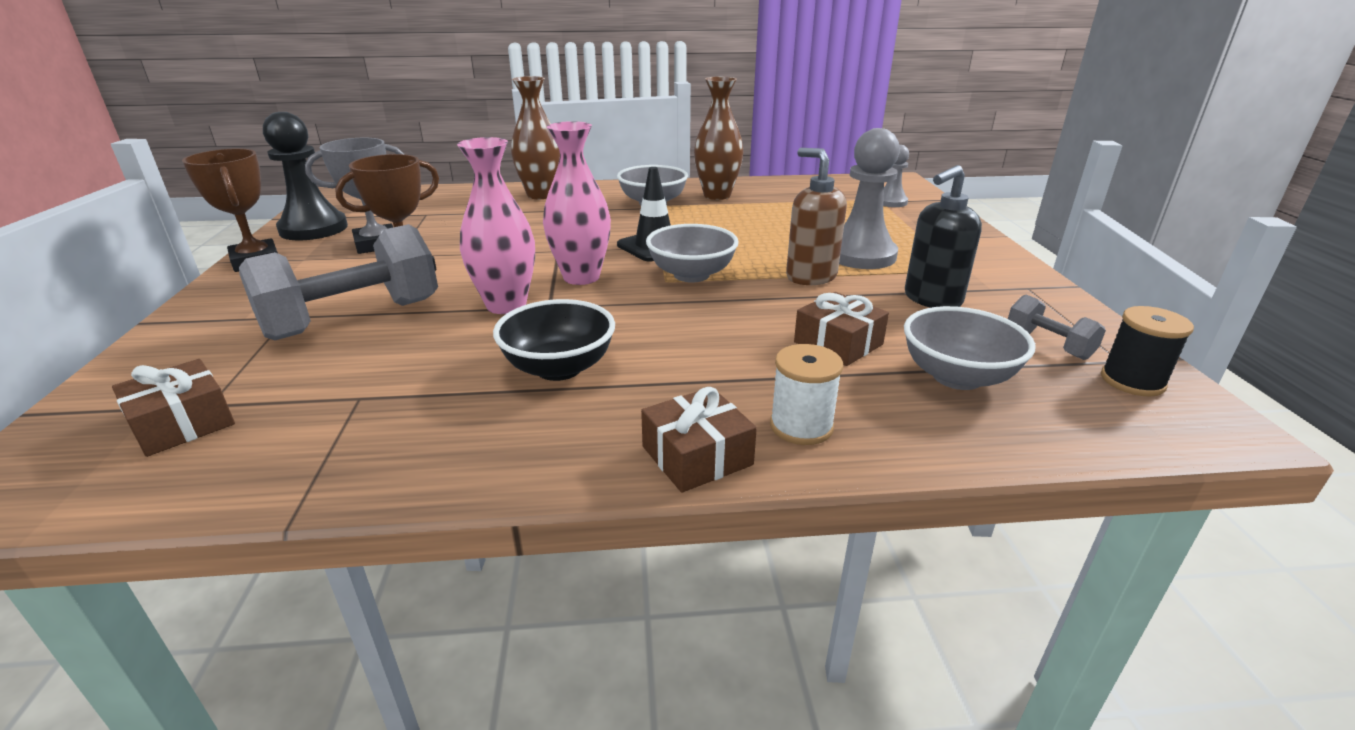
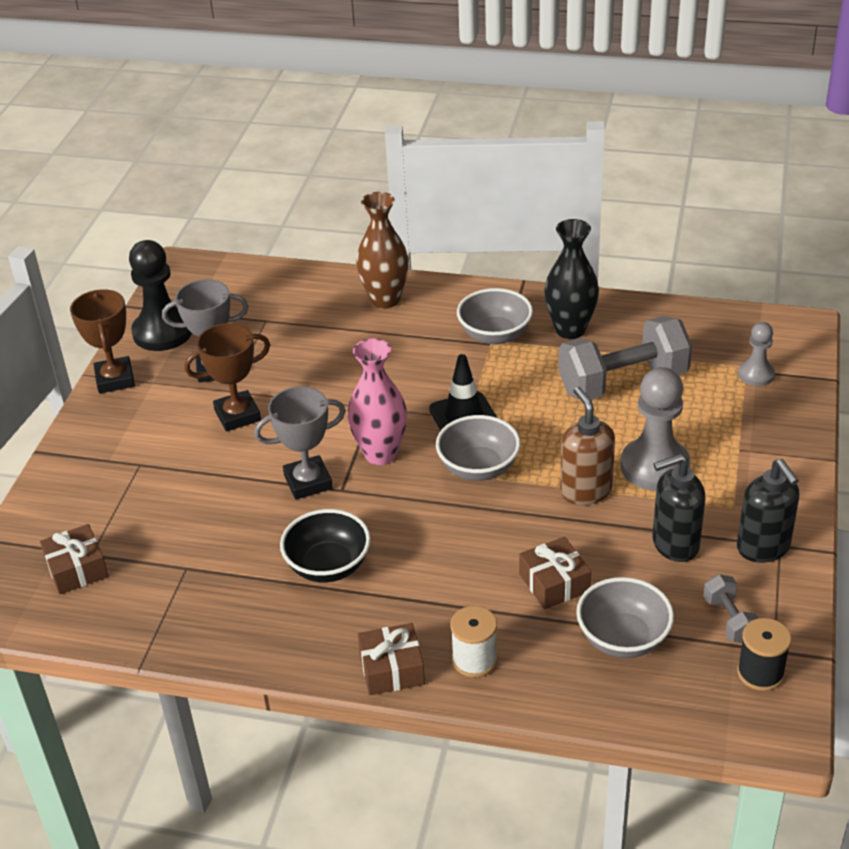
camera: 20 degrees right, 10 degrees up
(354, 319) = (189, 477): grey dumbbell -> grey dumbbell (623, 382)
(506, 305) = (308, 482): pink vase -> grey trophy
(717, 195) = (570, 330): brown vase -> black vase
(1016, 291) = (763, 548): none -> black soap dispenser

